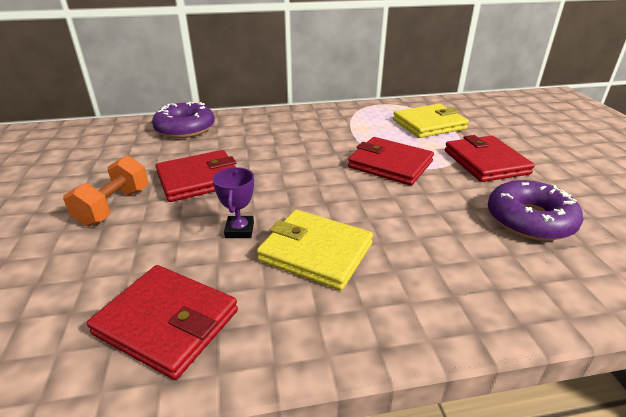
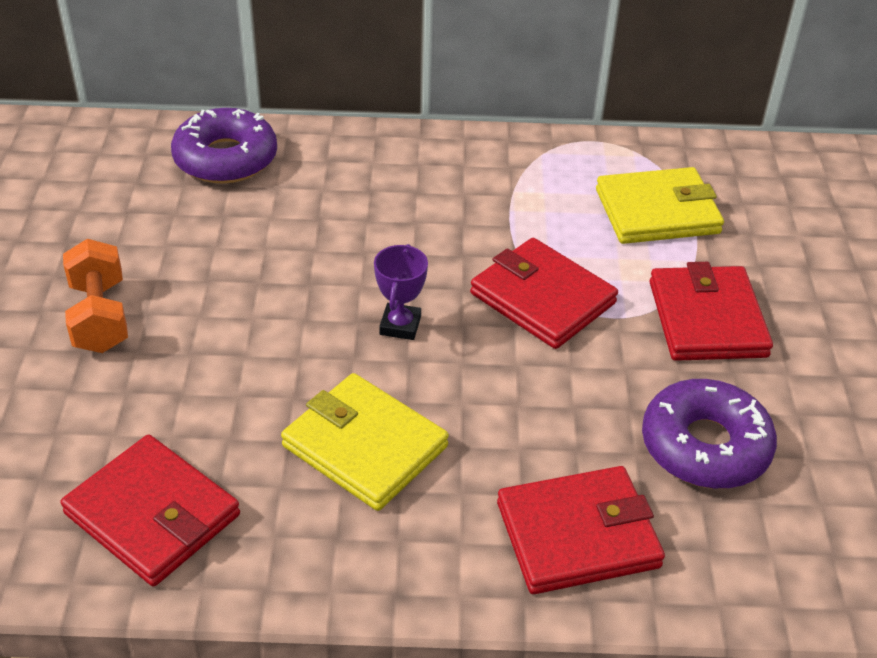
camera: 10 degrees right, 10 degrees up
(114, 207) = (100, 317): orange dumbbell -> orange dumbbell turned 45 degrees counterclockwise
(199, 179) = (230, 282): red wallet -> red wallet (577, 535)
(239, 230) = (269, 390): purple trophy -> purple trophy (400, 325)

